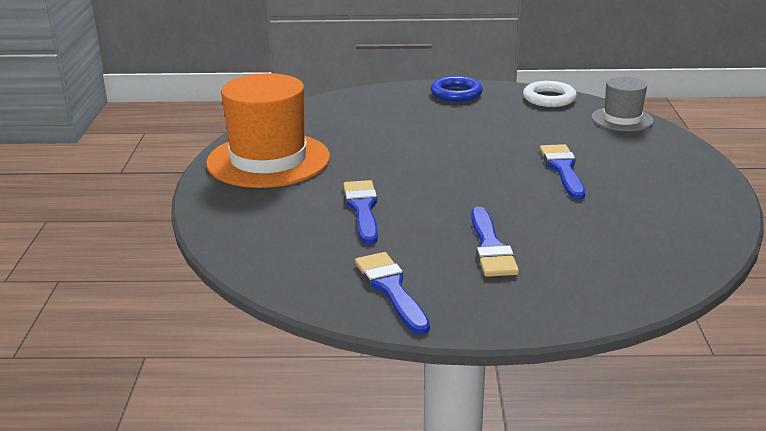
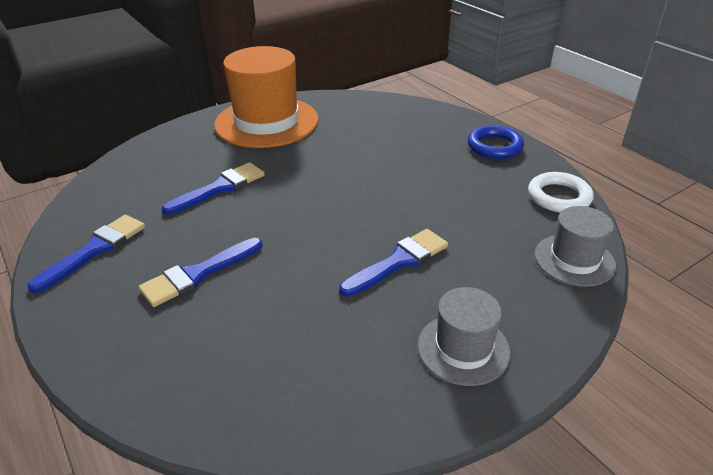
camera: 55 degrees right, 10 degrees up
(674, 178) = (463, 348): none -> grey hat

